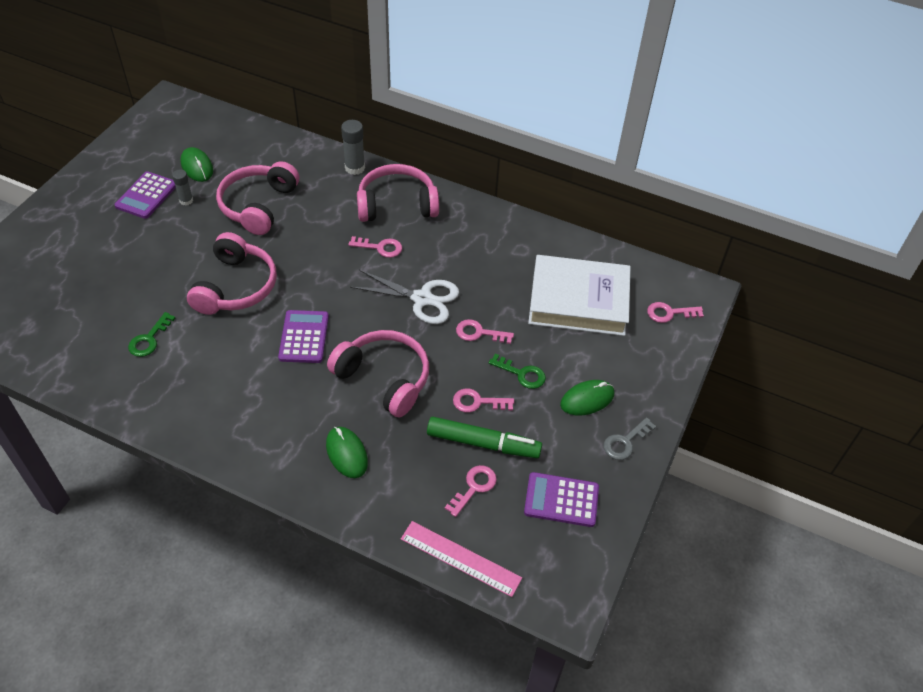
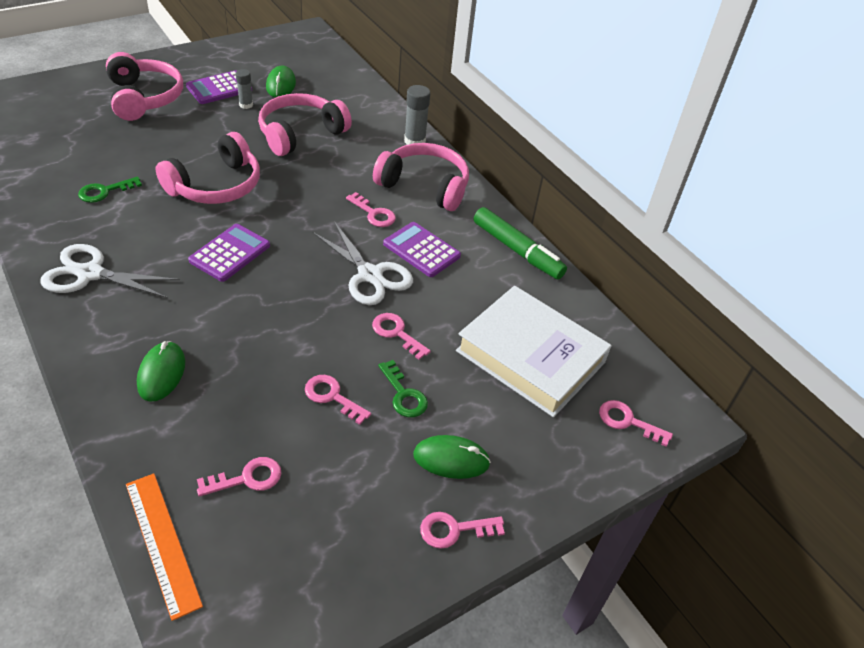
camera: 30 degrees right, 5 degrees down
(213, 412) = (90, 274): none -> white scissors
(384, 378) = (264, 326): pink headphones -> pink headphones (144, 98)
(460, 558) = (162, 543): pink ruler -> orange ruler
(483, 443) = (299, 440): green marker -> green marker (517, 250)
(561, 500) = (325, 549): purple calculator -> purple calculator (421, 250)
(625, 442) = (454, 530): grey key -> pink key

